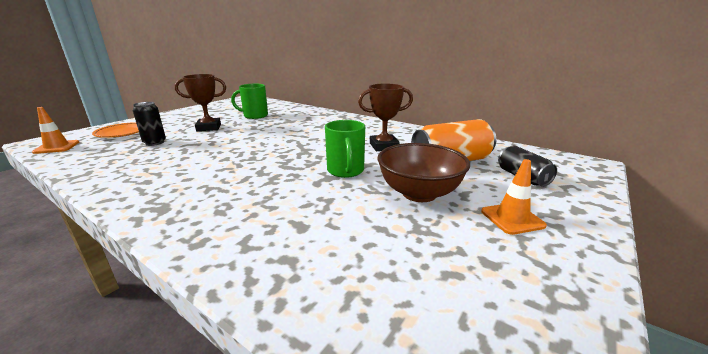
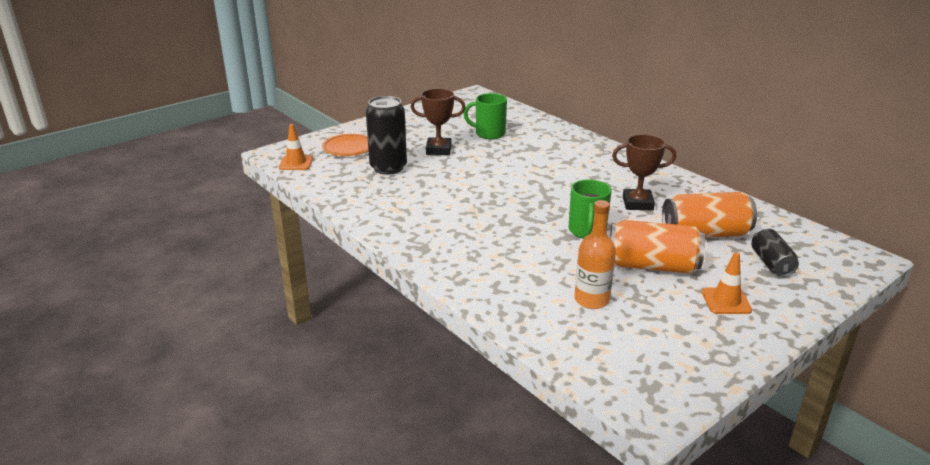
camera: 15 degrees right, 5 degrees up
(155, 143) = (388, 168): black can -> black can, size x1.66
(368, 241) = (591, 300): none -> orange bottle
(419, 193) = (652, 266): brown bowl -> orange can

